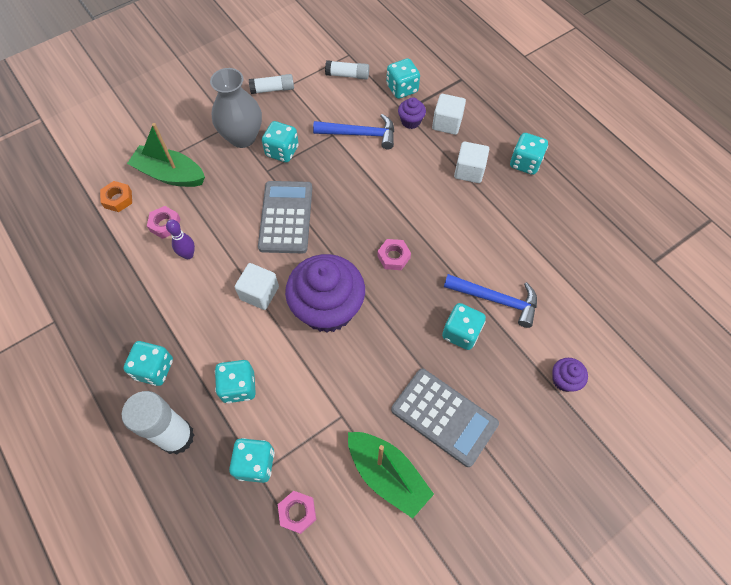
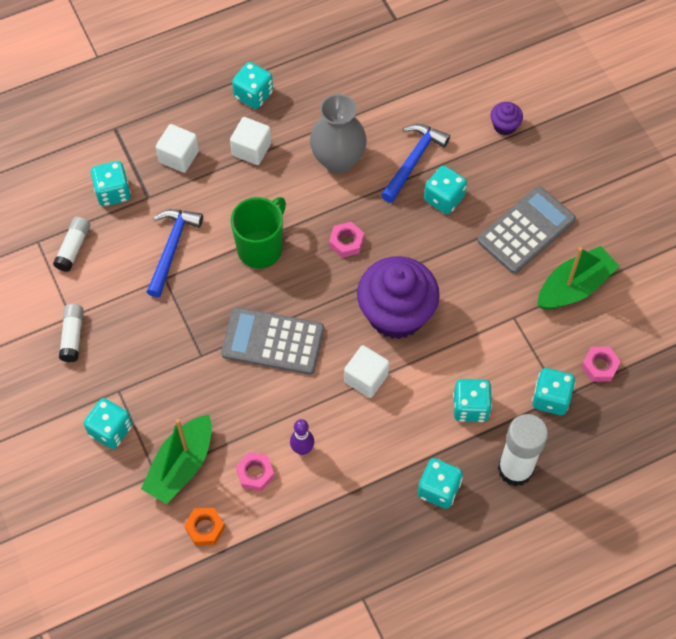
camera: 80 degrees left, 0 degrees up
(242, 137) = (143, 378): grey vase -> grey vase (338, 160)
(282, 151) = (176, 335): turquoise dice -> turquoise dice (111, 430)
(373, 194) = (261, 248): none -> green mug
(410, 121) = (166, 192): purple cupcake -> none

